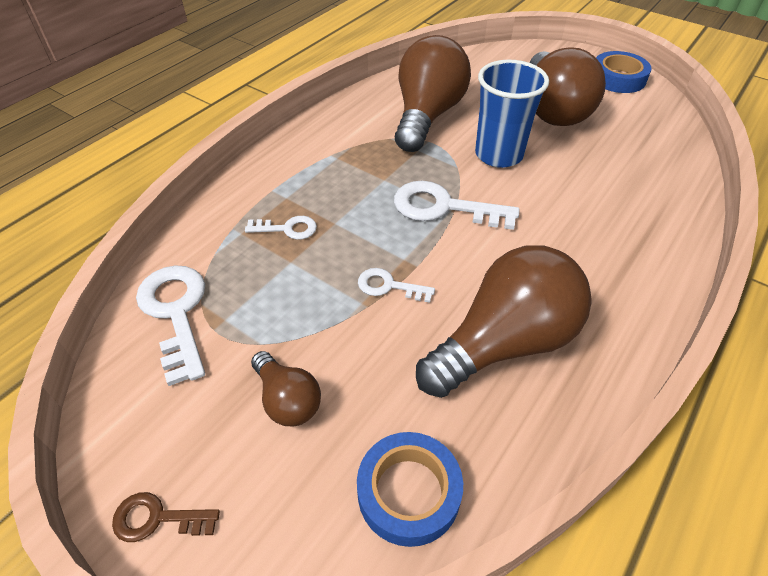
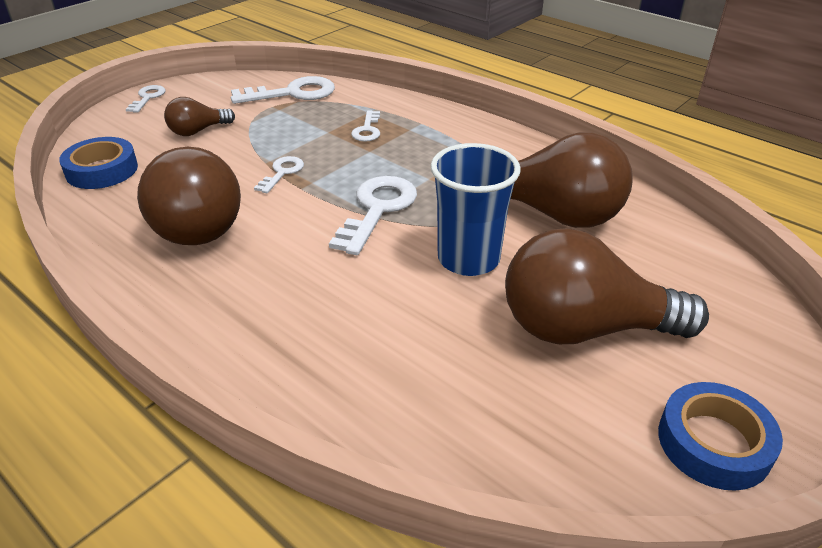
camera: 95 degrees right, 10 degrees down
(158, 518) = (147, 98): brown key -> white key

